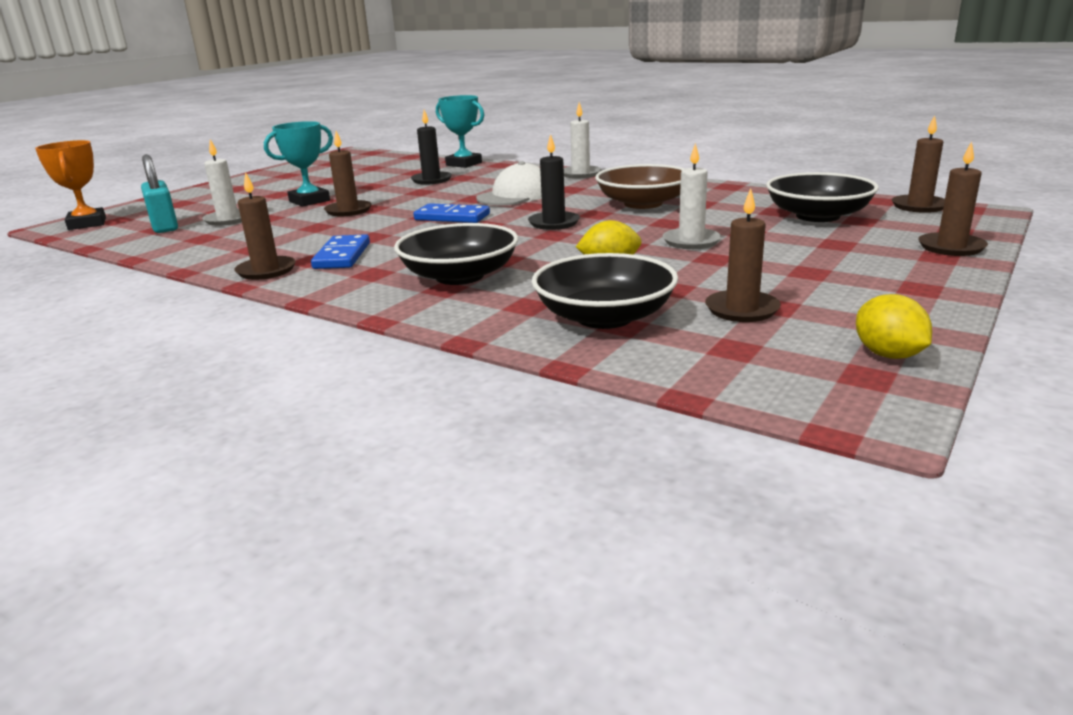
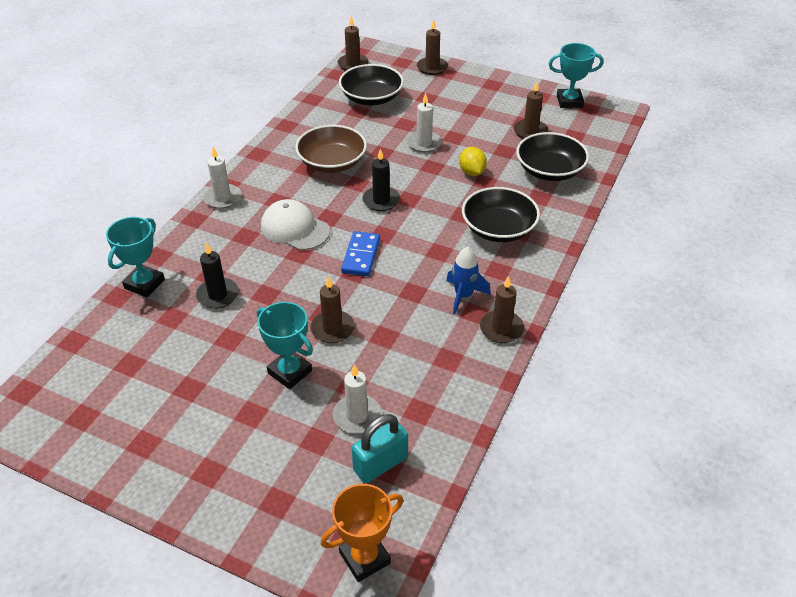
camera: 100 degrees left, 20 degrees up
(342, 256) = (463, 296): blue domino -> blue rocket
(888, 355) = (569, 101): yellow lemon -> turquoise trophy

